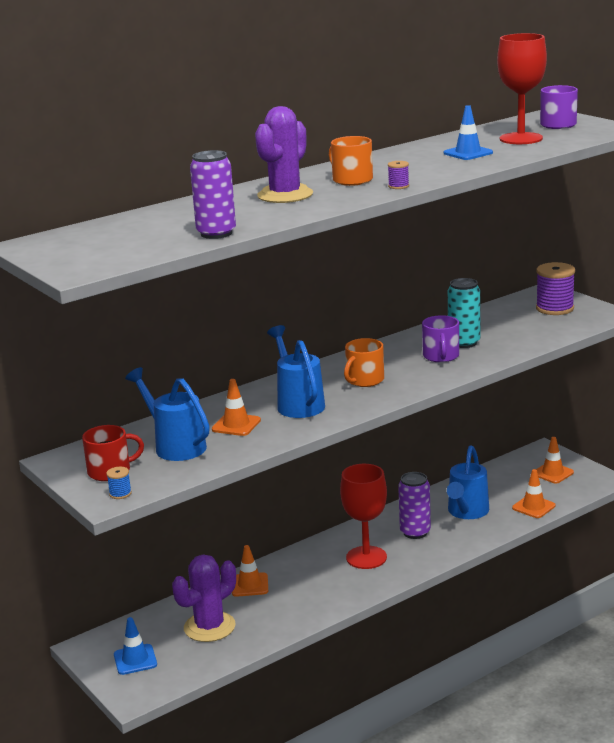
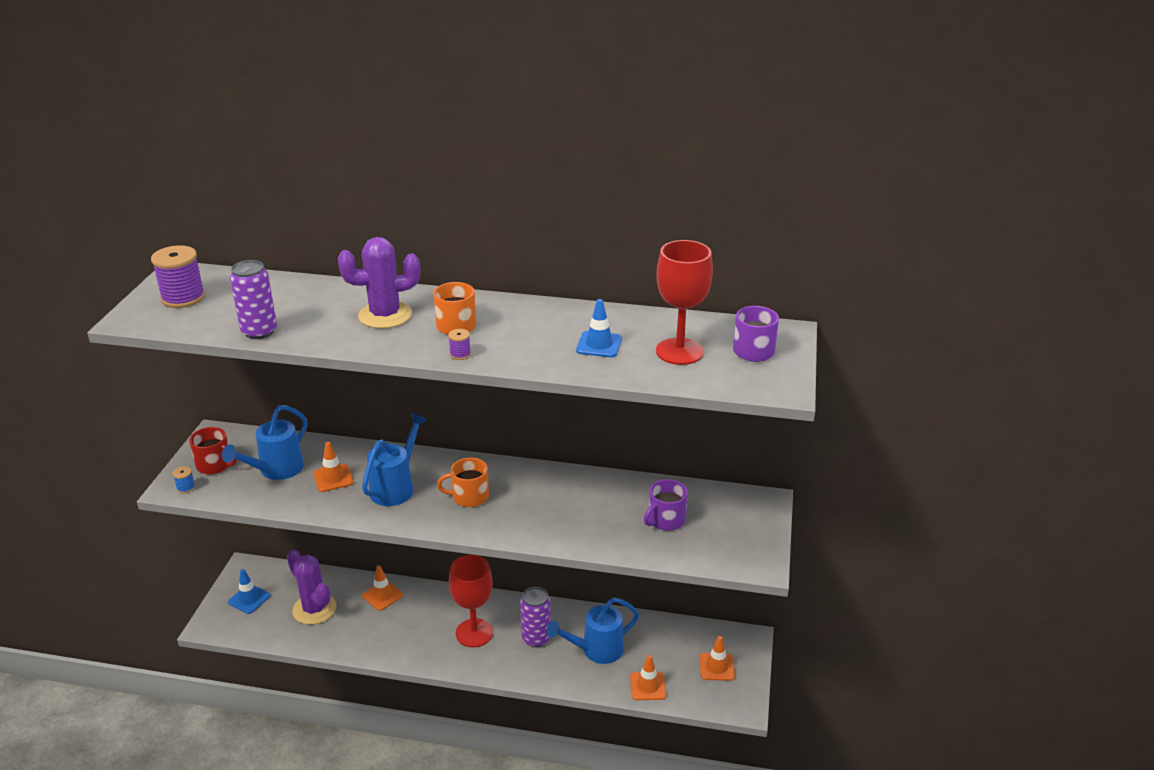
camera: 45 degrees right, 10 degrees up
(175, 446) = (276, 470): blue watering can -> blue watering can turned 150 degrees counterclockwise
(209, 627) = (314, 609): purple cactus -> purple cactus turned 45 degrees clockwise
(441, 356) = (557, 512): purple mug -> purple mug (665, 520)
(464, 343) = (598, 510): turquoise can -> none
(554, 308) = (733, 525): purple spool -> purple spool (183, 298)

